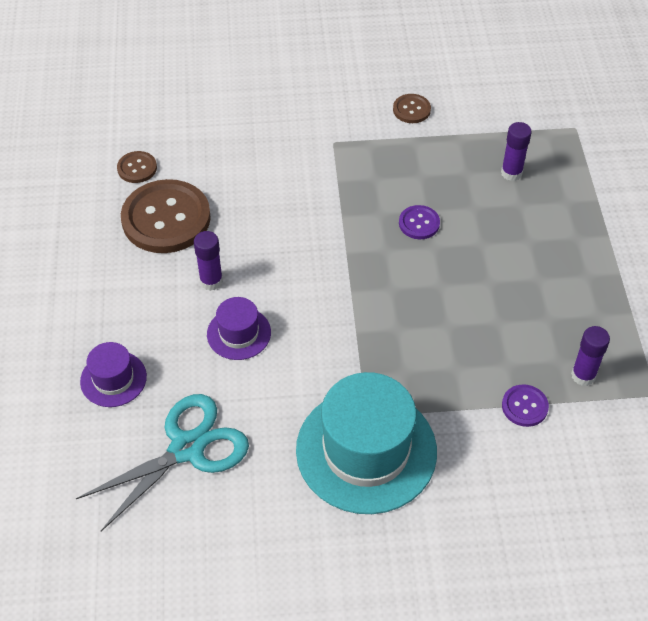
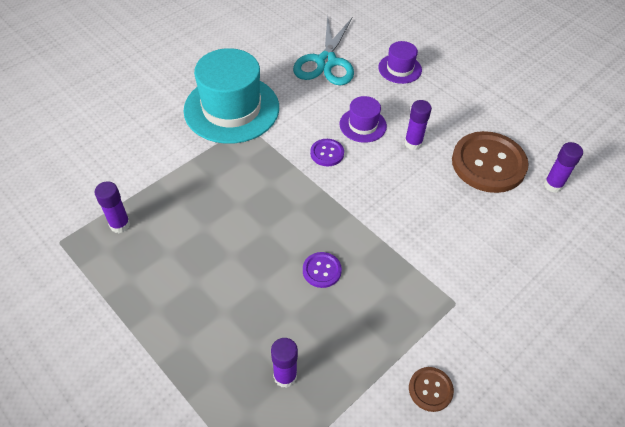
camera: 140 degrees right, 0 degrees up
(137, 168) = (553, 185): brown button -> purple glue stick
(524, 406) = (151, 182): purple button -> purple button (327, 153)

